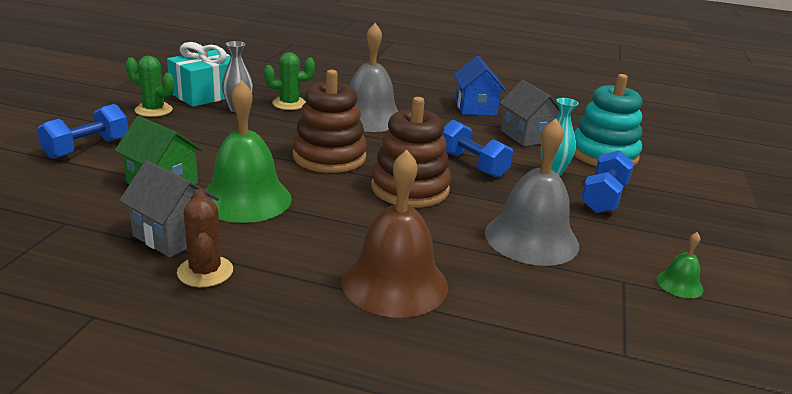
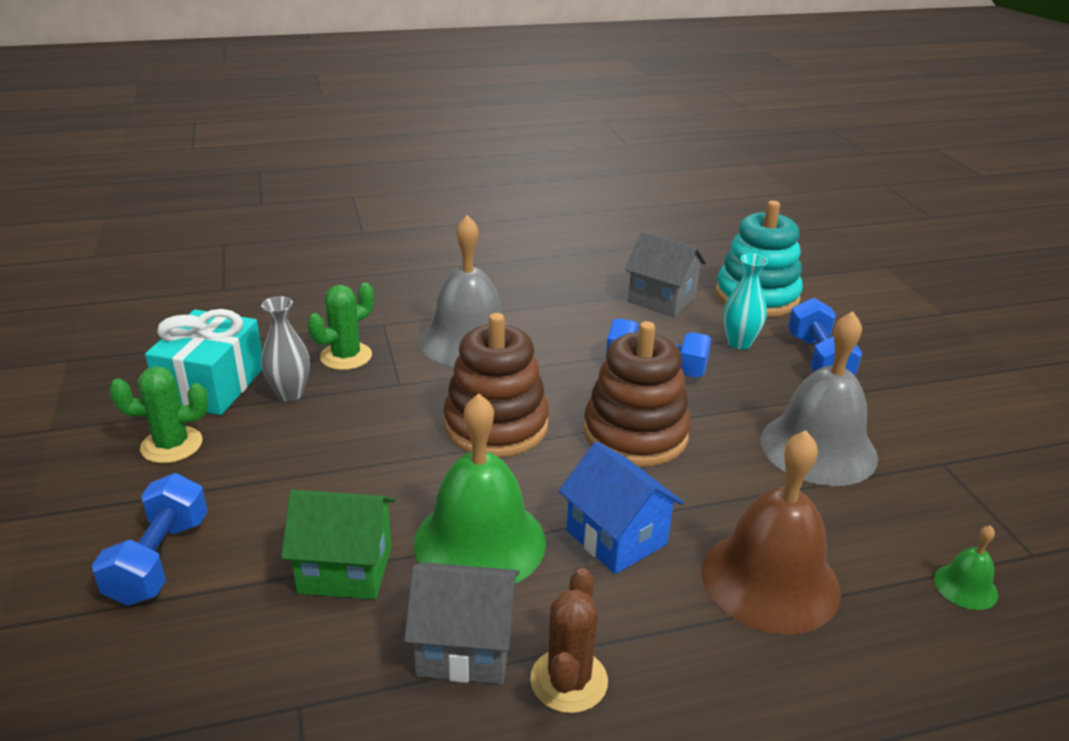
camera: 30 degrees left, 5 degrees up
(205, 272) = (568, 681): brown cactus -> brown cactus turned 60 degrees clockwise
(475, 108) = (566, 276): blue house -> blue house (616, 537)
(679, 284) = (984, 443): green bell -> green bell (965, 586)

